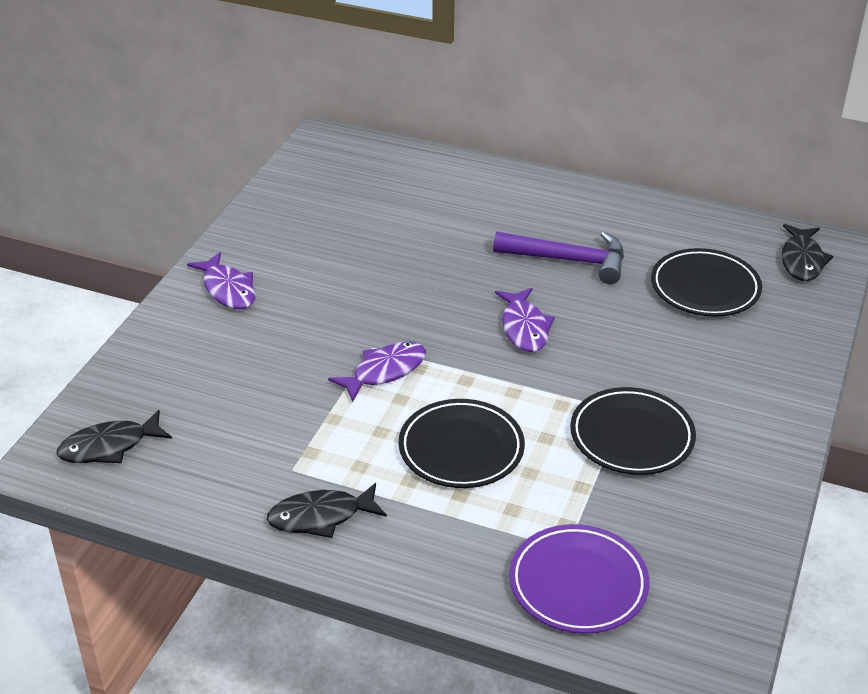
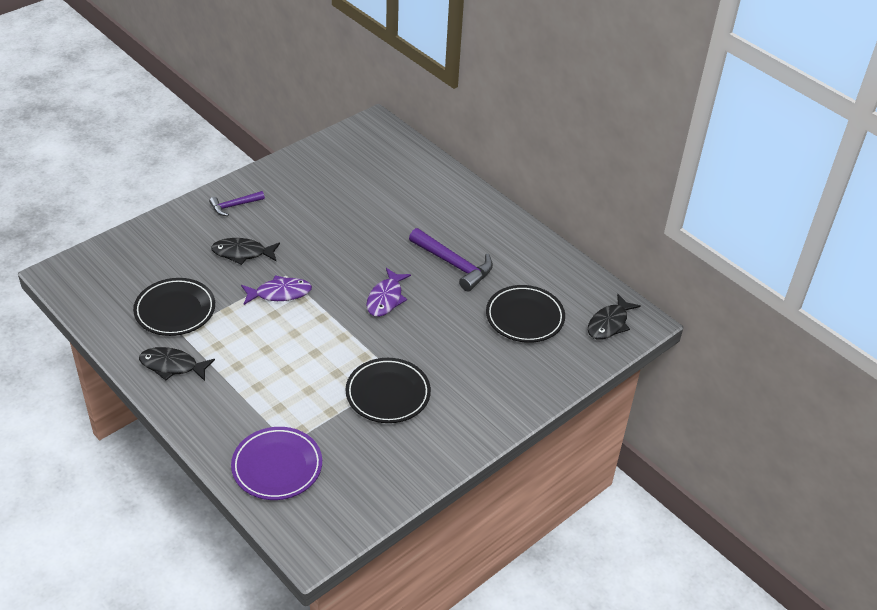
camera: 25 degrees right, 5 degrees up
(109, 447) = (96, 278): black fish -> black fish (242, 253)
(228, 289) = (234, 206): purple fish -> purple hammer
(461, 449) = (282, 359): black plate -> black plate (175, 310)

